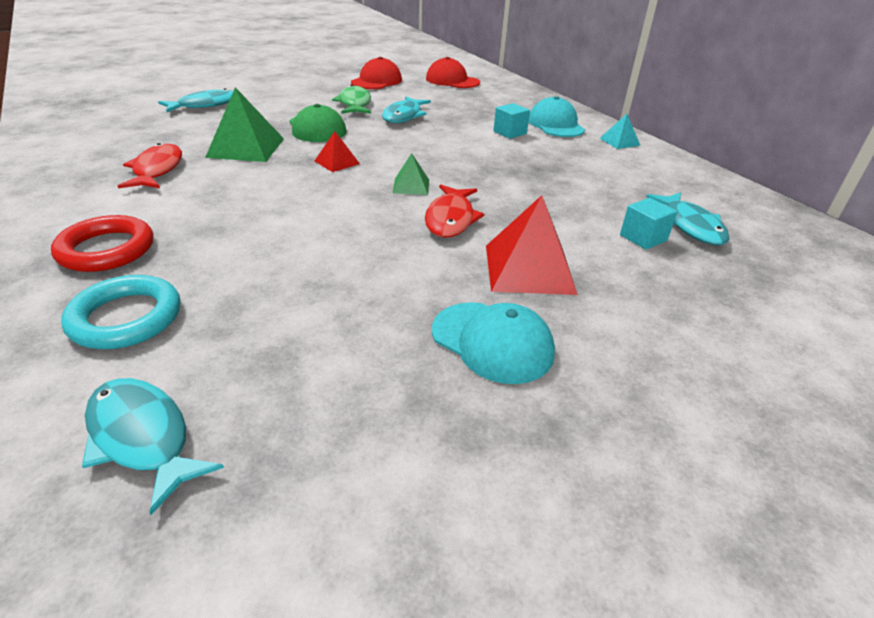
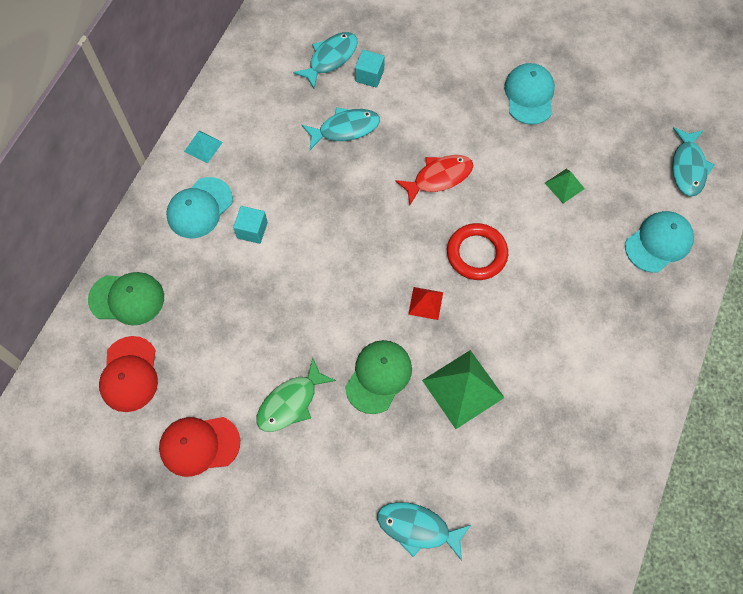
camera: 125 degrees left, 30 degrees up
(106, 249) = (637, 315): red ring -> red ring (476, 254)
(126, 318) = (659, 242): turquoise ring -> turquoise cap
(157, 170) = (550, 405): red fish -> none
(404, 116) = (285, 335): turquoise fish -> turquoise fish (345, 129)
(411, 186) = (416, 229): green pyramid -> green pyramid (564, 186)
(507, 92) = (127, 299): none -> green cap
(528, 268) = (456, 111): red pyramid -> none

